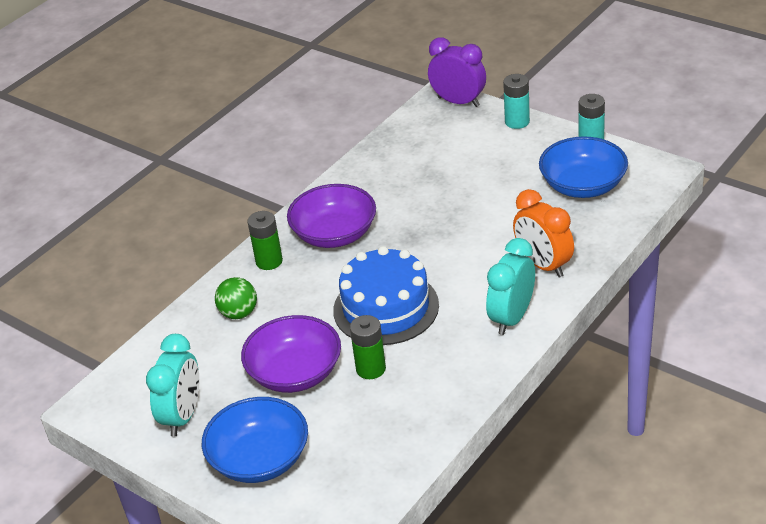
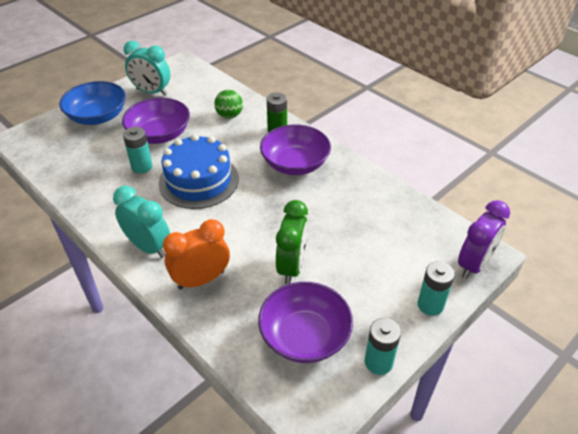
camera: 95 degrees right, 5 degrees up
(371, 369) = (142, 167): green battery -> turquoise battery
(502, 207) = (292, 267): none -> green clock
(583, 185) = (304, 336): blue bowl -> purple bowl

